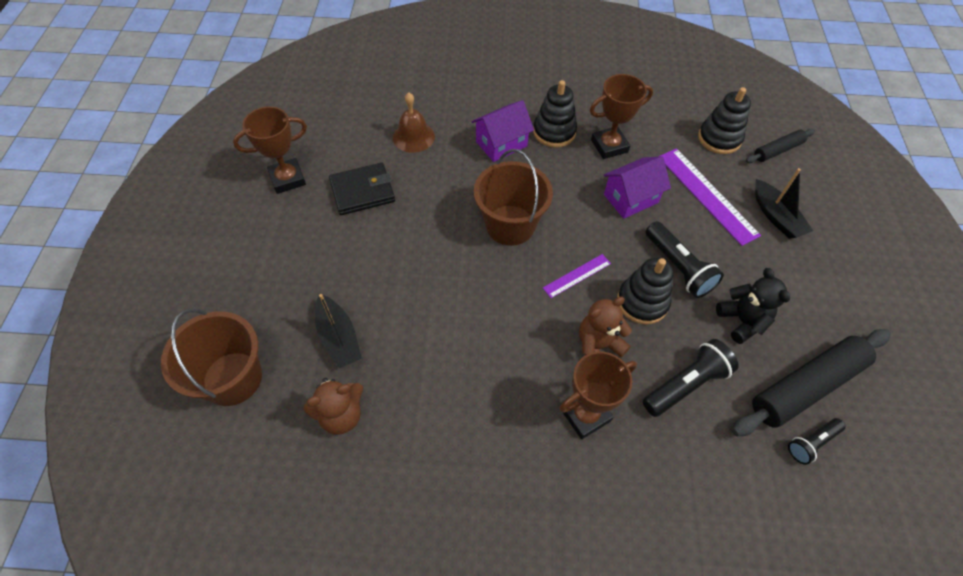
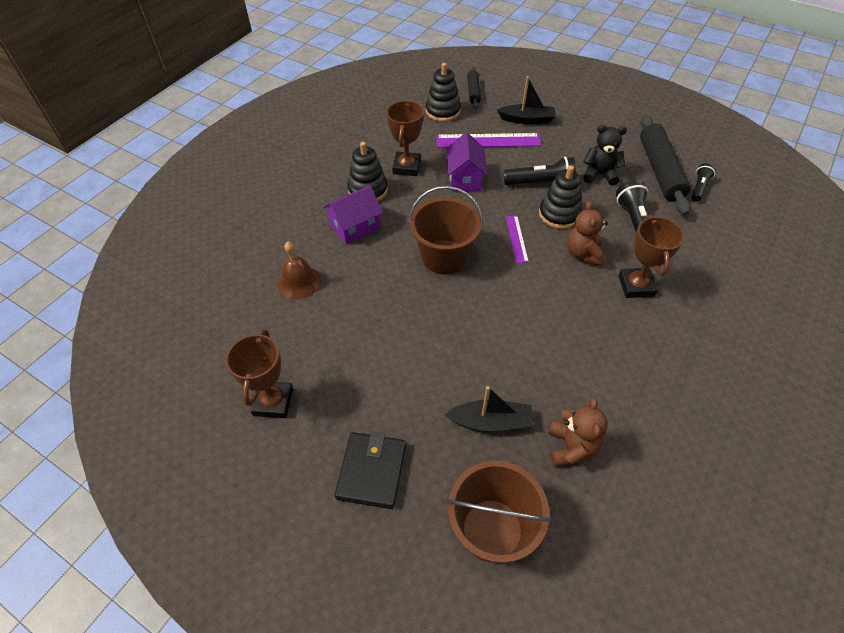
camera: 60 degrees left, 5 degrees down
(362, 191) = (336, 344): black wallet -> black wallet (371, 471)
(501, 144) = (355, 227): purple house -> purple house turned 60 degrees clockwise
(811, 443) = (699, 188): black flashlight -> black flashlight turned 150 degrees counterclockwise

